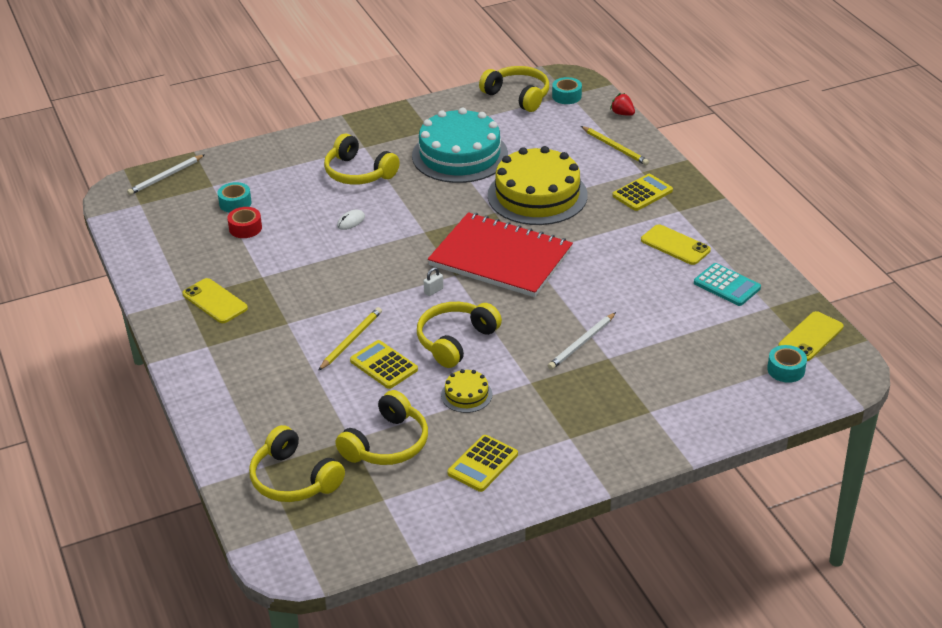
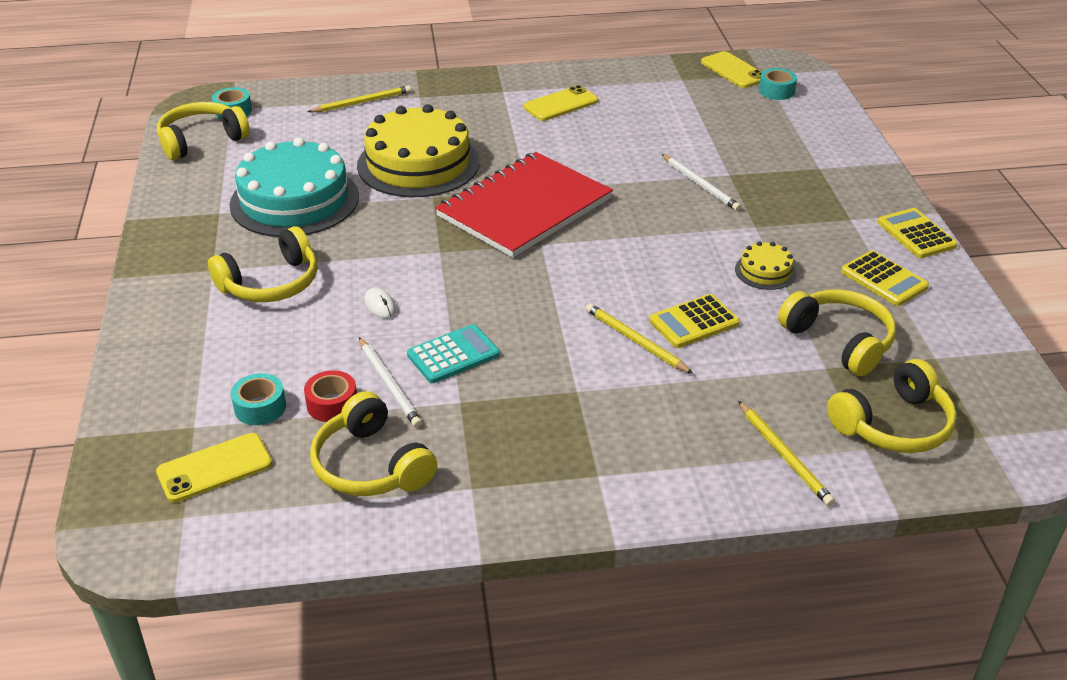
camera: 75 degrees left, 0 degrees up
(165, 177) = (127, 478): white pencil -> white pencil (389, 385)
(215, 301) = (495, 456): yellow phone -> yellow phone (214, 468)
(246, 427) = (784, 456): none -> yellow pencil
(433, 291) = (564, 263): white padlock -> none
(455, 341) = (666, 263): yellow headphones -> yellow headphones (371, 465)
(622, 114) = (300, 86): red strawberry -> none
(642, 193) = (459, 104): yellow calculator -> yellow calculator (916, 234)
(727, 285) = (640, 92): turquoise calculator -> turquoise calculator (453, 355)

